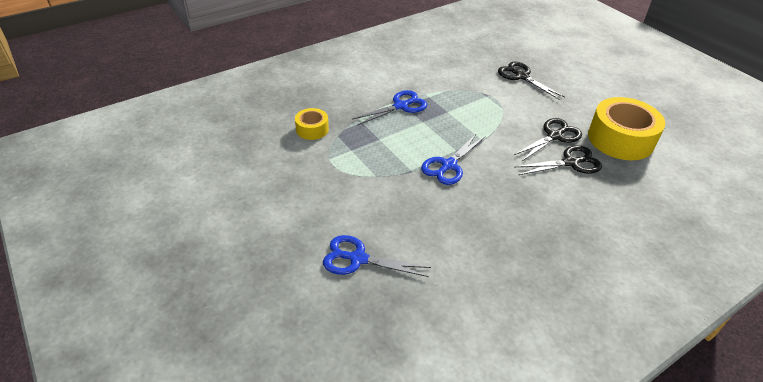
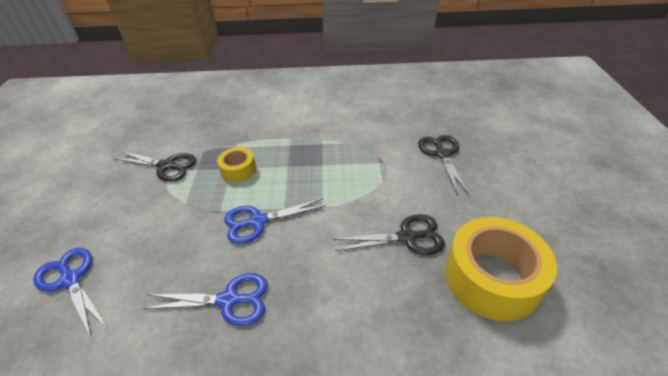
camera: 35 degrees right, 0 degrees up
(312, 129) = (191, 139): yellow tape -> yellow tape (238, 170)
(400, 106) = (286, 144): blue scissors -> blue scissors (229, 300)
(571, 162) = (392, 279): black scissors -> black scissors (166, 166)

